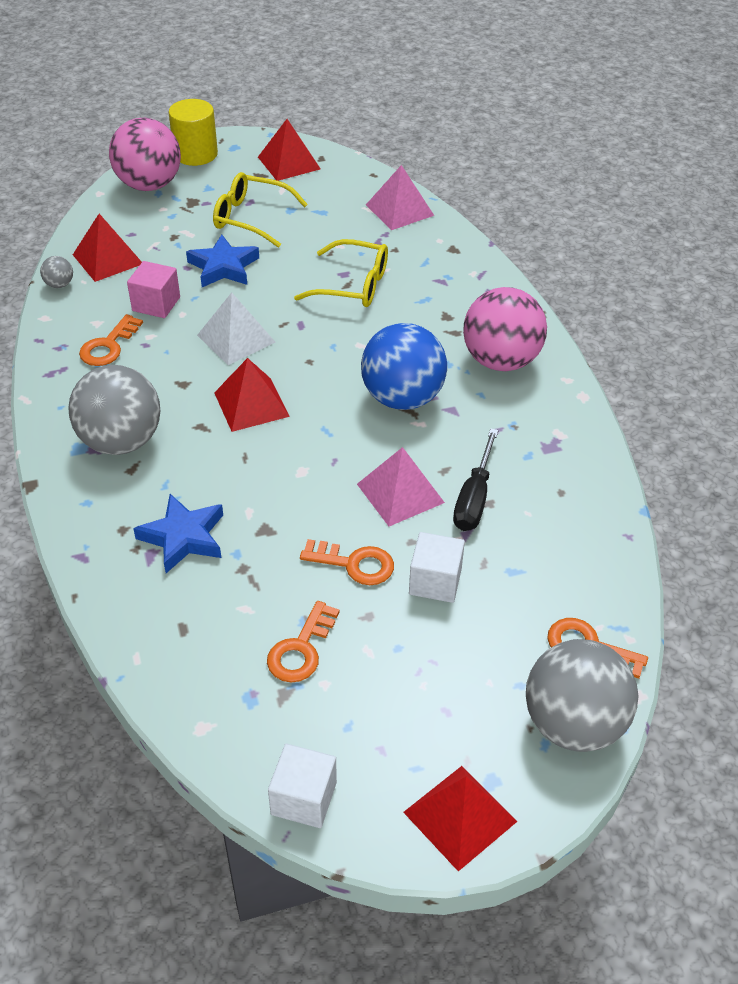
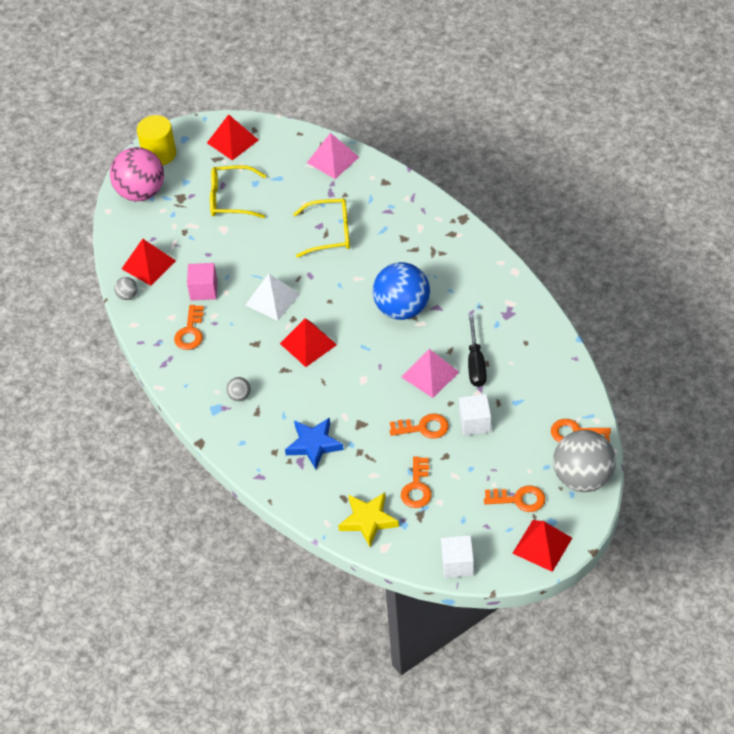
camera: 15 degrees left, 5 degrees up
(121, 441) = (239, 396): grey ball -> grey ball, size x0.41
(200, 675) = (368, 520): none -> yellow star
(223, 267) = (233, 246): blue star -> none
(453, 723) = (519, 499): none -> orange key
(500, 360) = (453, 261): pink ball -> none

